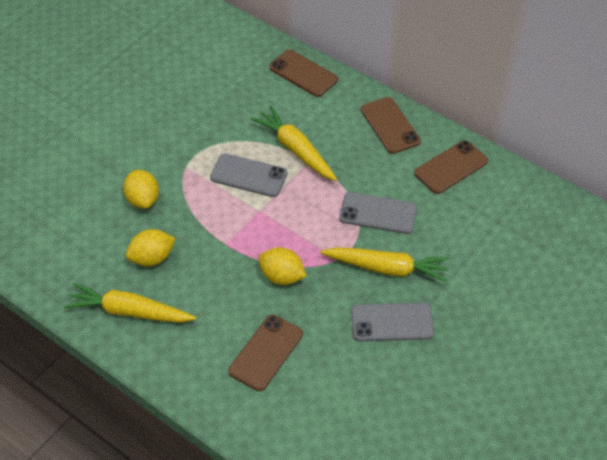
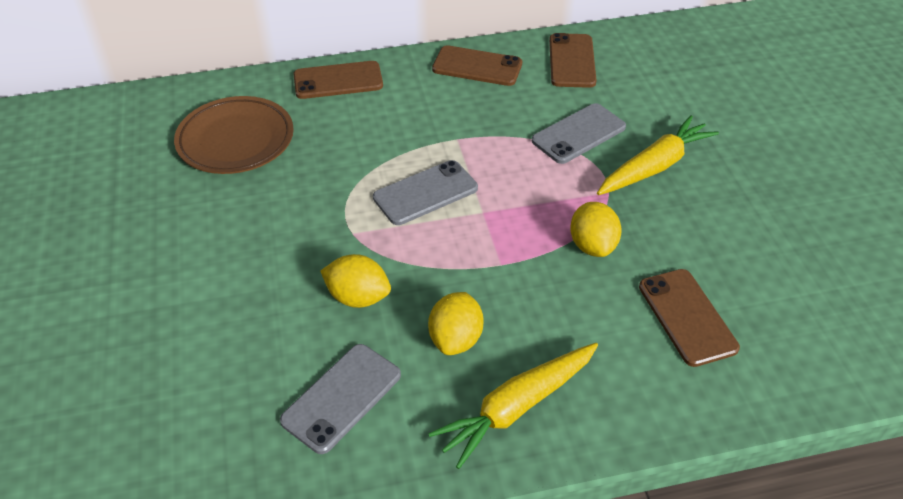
camera: 50 degrees left, 5 degrees down
(206, 69) = (236, 140): none -> brown plate
(282, 277) = (592, 245): yellow lemon -> yellow lemon turned 75 degrees counterclockwise
(296, 150) = (432, 141): yellow carrot -> none
(392, 322) = (727, 201): grey phone -> grey phone (342, 398)

